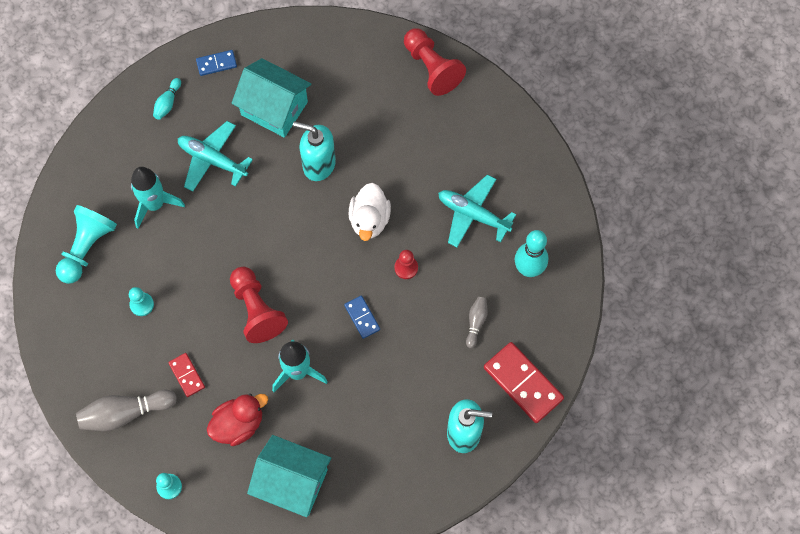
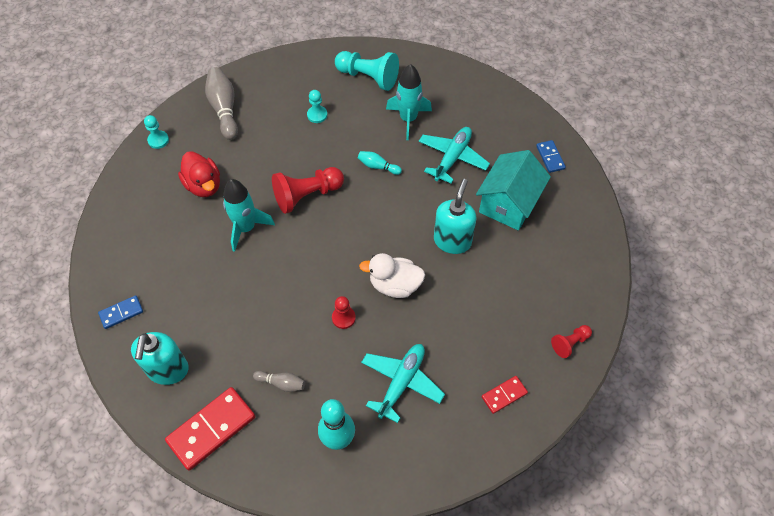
camera: 90 degrees right, 10 degrees down
(168, 103) = (506, 124): turquoise bowling pin -> turquoise bowling pin (378, 166)
(187, 375) = (252, 148): red domino -> red domino (504, 395)
(292, 482) = (145, 226): turquoise house -> none
(362, 317) = (294, 279): blue domino -> blue domino (121, 313)
(432, 68) = (570, 343): red pawn -> red pawn, size x0.54

